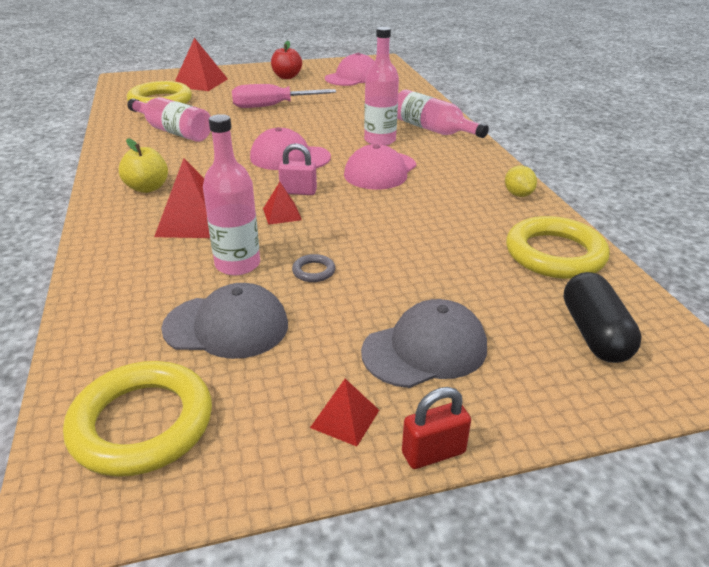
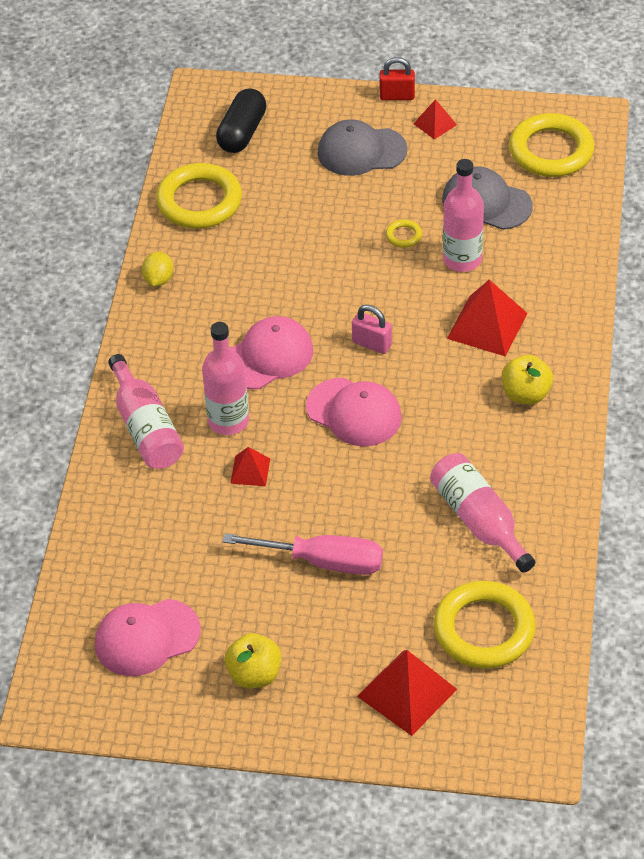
camera: 155 degrees left, 15 degrees up
(282, 214) = (402, 313): red pyramid -> red pyramid (250, 470)
(287, 77) = (254, 674): red apple -> yellow apple
(313, 271) = (403, 236): grey ring -> yellow ring

